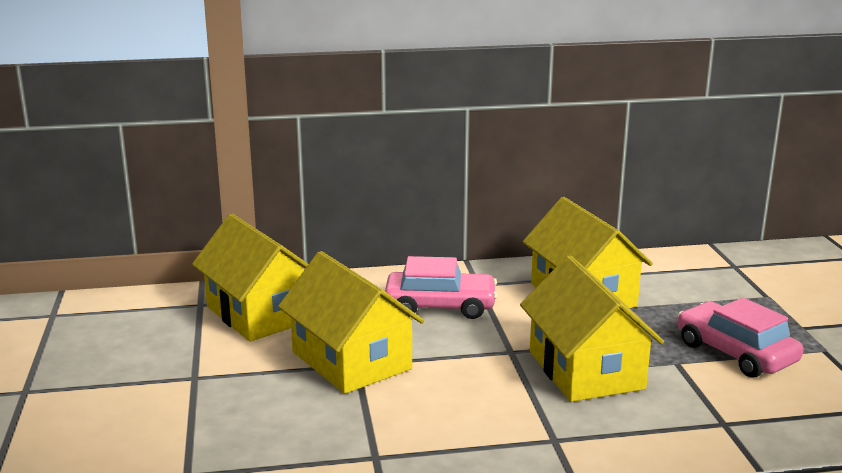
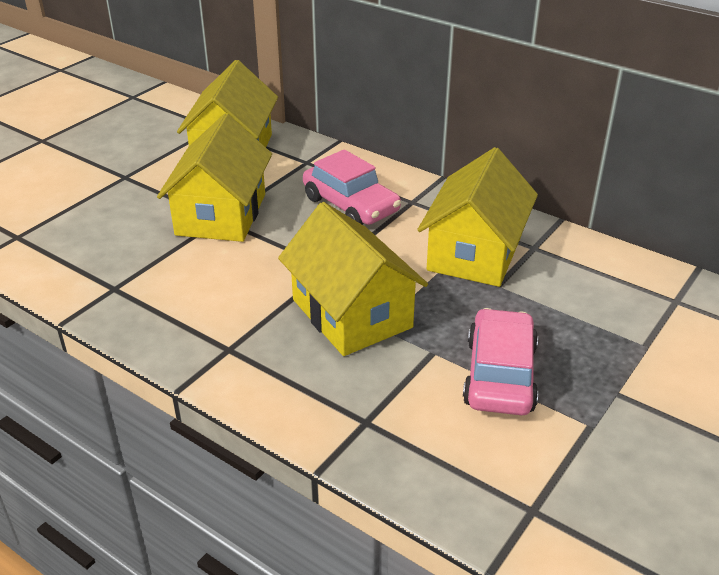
camera: 45 degrees right, 15 degrees up
(586, 370) = (352, 313): yellow house -> yellow house turned 60 degrees counterclockwise

